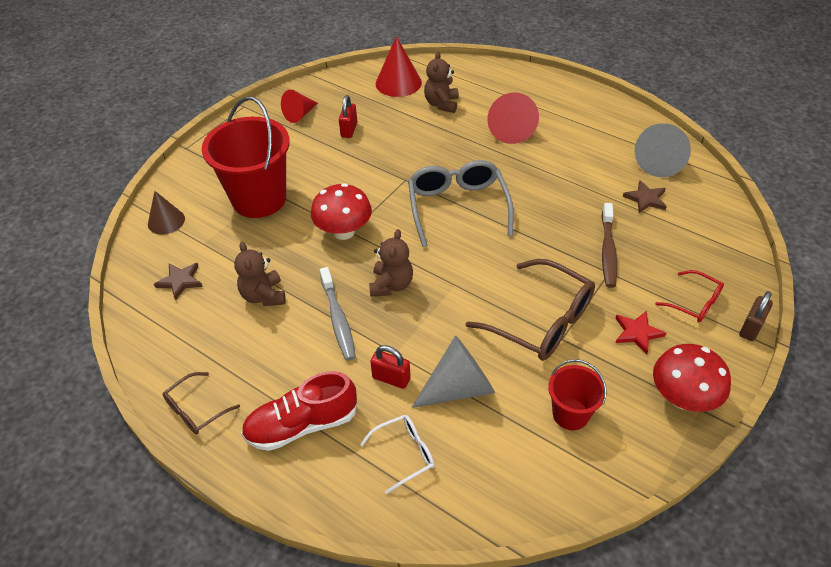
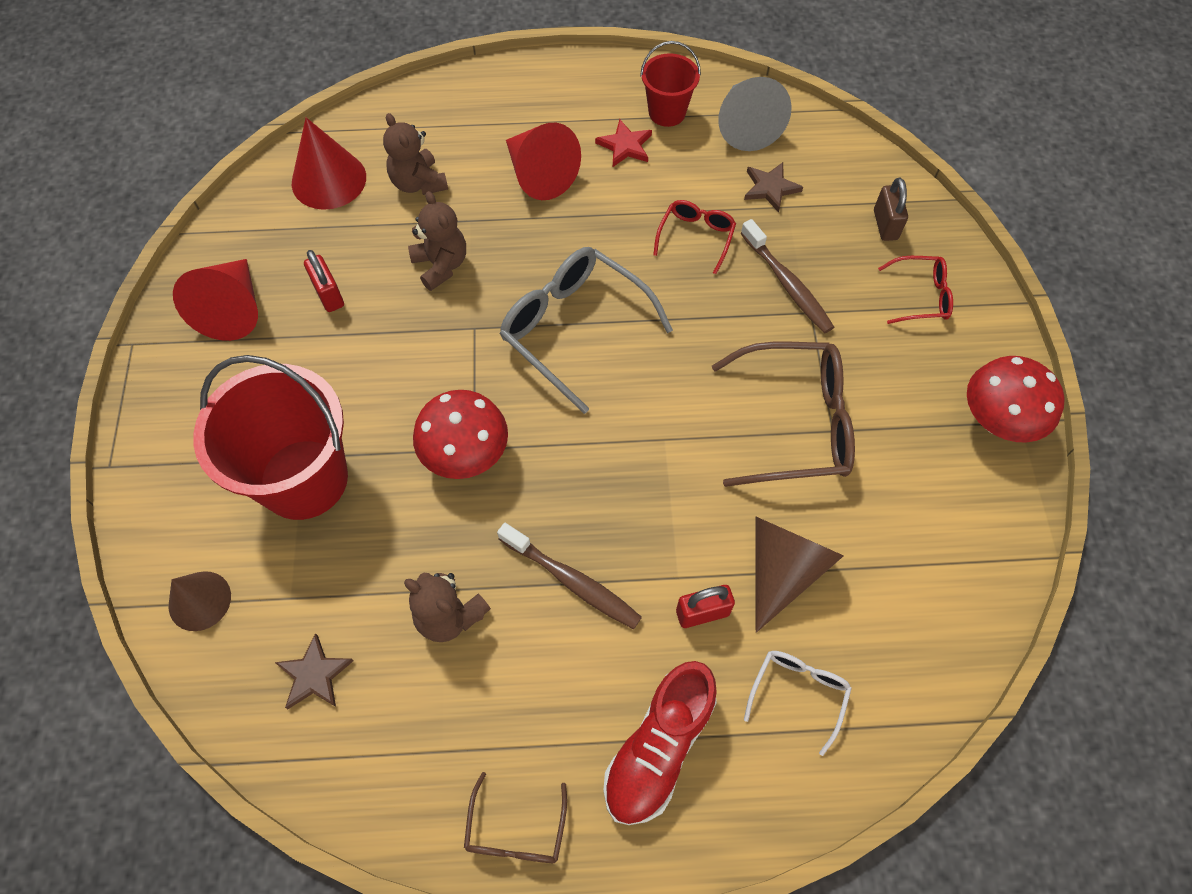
camera: 40 degrees left, 15 degrees up
(299, 114) = (233, 310): red cone -> red cone, size x1.51
(338, 319) = (572, 581): grey toothbrush -> brown toothbrush
(391, 285) = (592, 490): brown teddy bear -> brown teddy bear (441, 265)
(459, 387) = (783, 569): grey cone -> brown cone
(570, 414) = (915, 517): red bucket -> red bucket (667, 112)
(573, 200) = (696, 237): none -> red glasses
(637, 333) = (898, 371): red star -> red star (625, 146)
(751, 328) = (992, 292): brown padlock -> brown padlock (885, 225)

